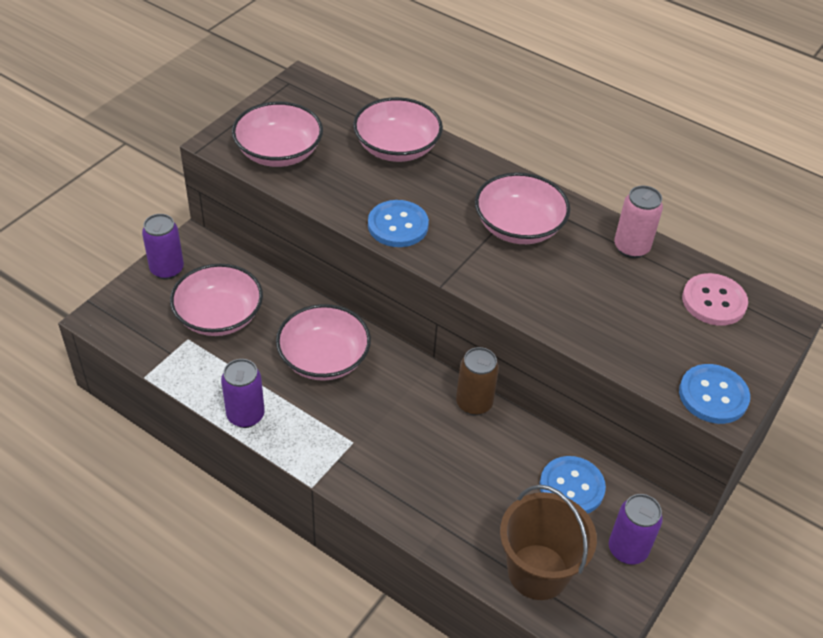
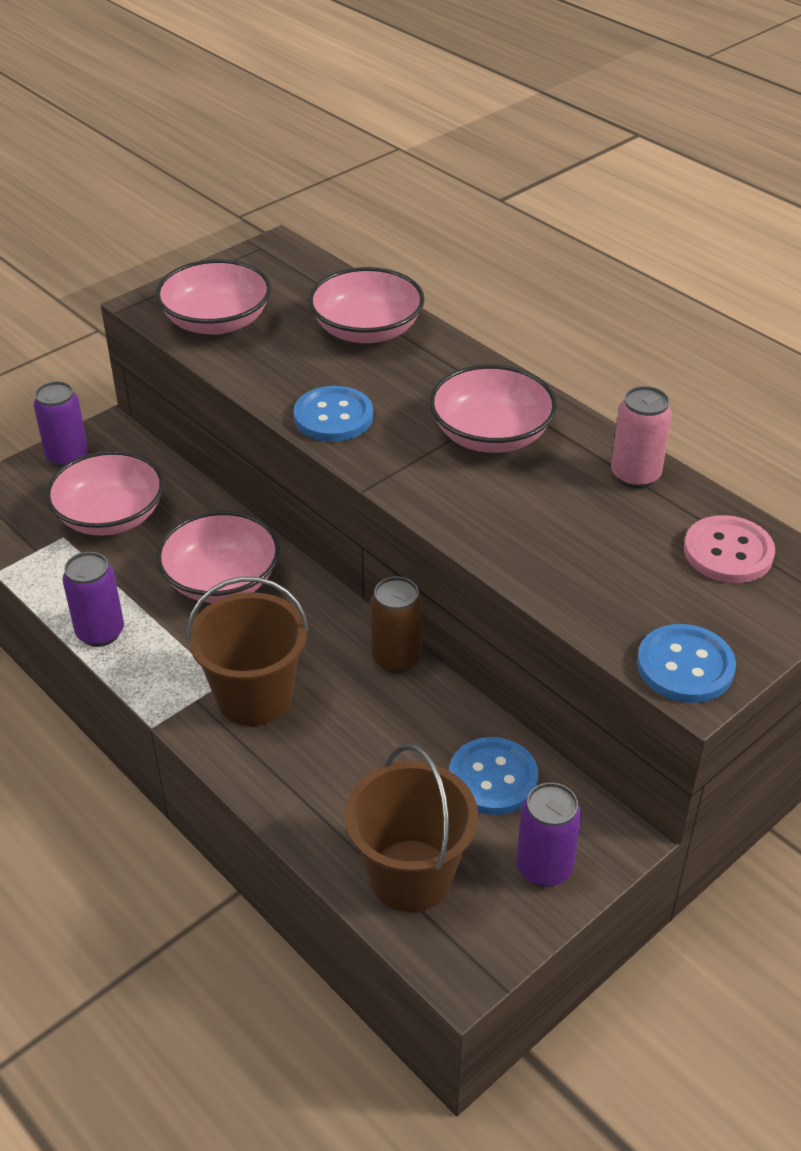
camera: 15 degrees right, 5 degrees down
(380, 450) = (254, 697): none -> brown bucket

